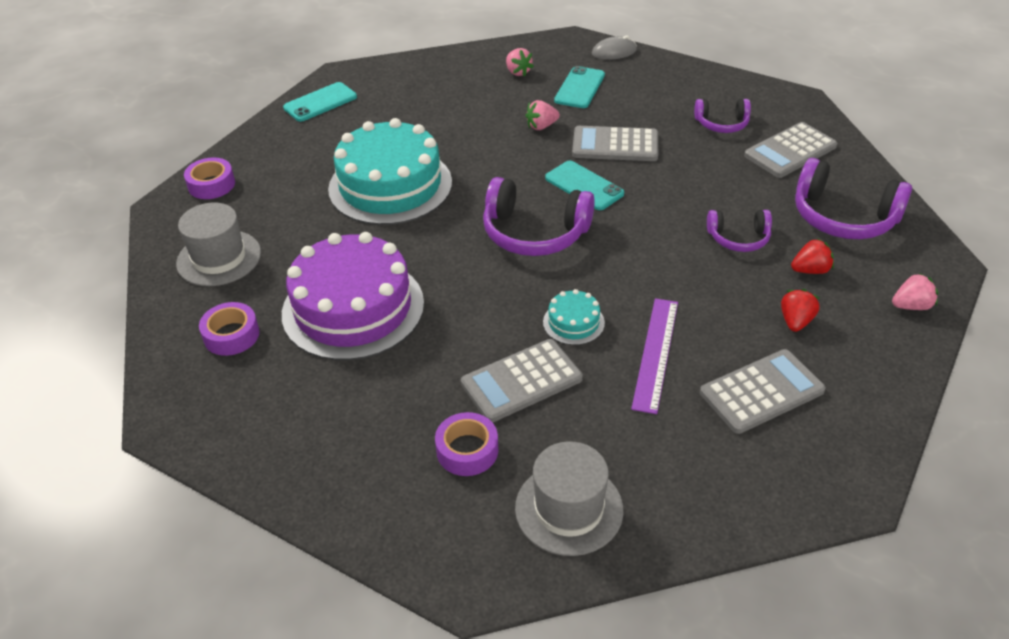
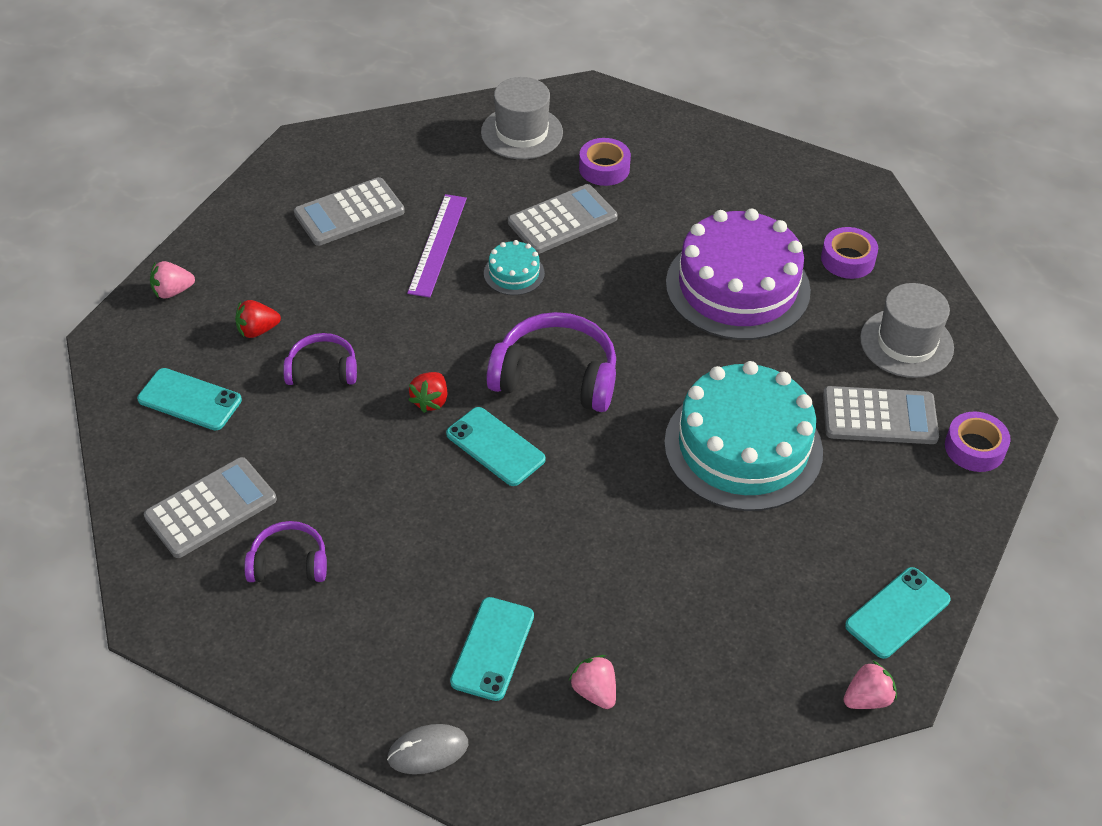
camera: 175 degrees right, 5 degrees up
(541, 126) = (552, 558): pink strawberry -> pink strawberry (867, 699)
(615, 145) = (448, 519): grey calculator -> grey calculator (879, 416)
(795, 321) = (295, 275): red strawberry -> red strawberry (430, 401)
(843, 217) = (190, 400): purple headphones -> turquoise phone

